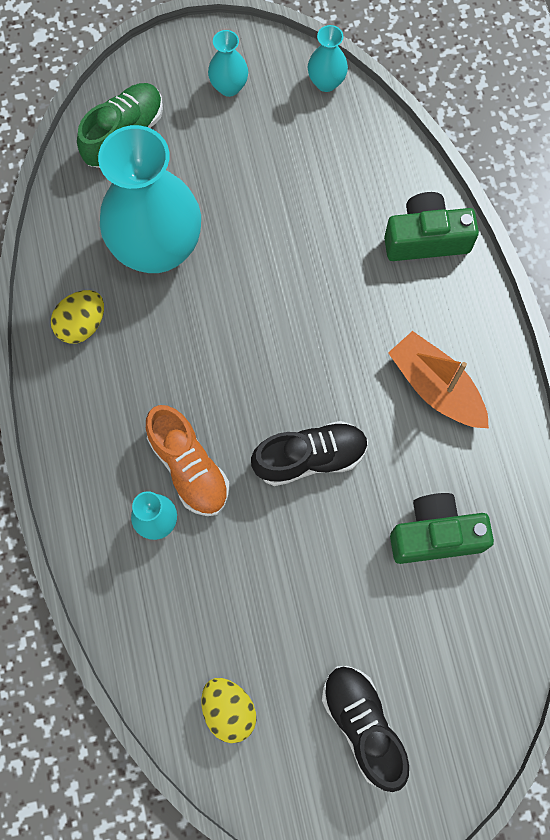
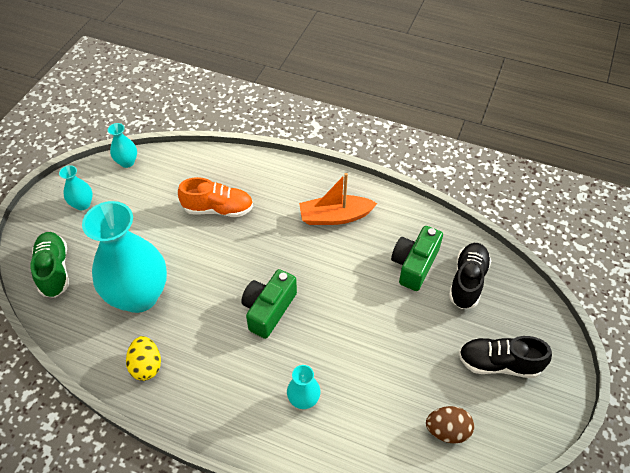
camera: 55 degrees left, 20 degrees down
(189, 467) = (284, 361): orange shoe -> orange shoe (218, 209)
(229, 710) = (447, 430): yellow egg -> brown egg
(310, 458) = (327, 296): black shoe -> black shoe (467, 281)
(426, 239) = (252, 173): green camera -> green camera (268, 309)

